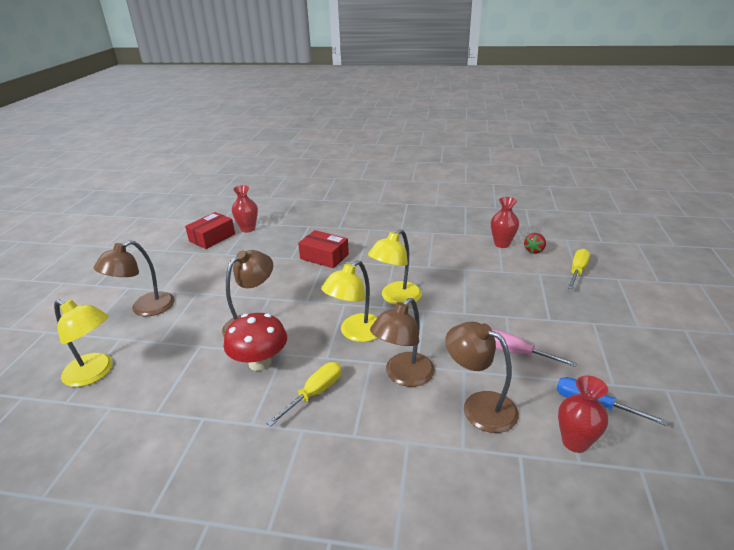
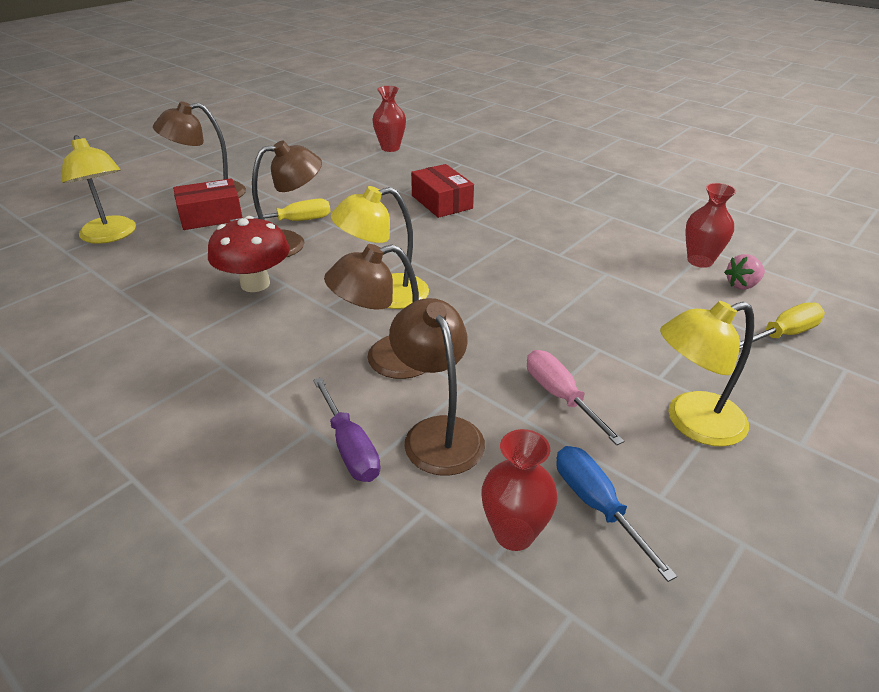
camera: 30 degrees right, 5 degrees up
(212, 237) = (344, 146): red box -> red box (211, 216)
(314, 393) = (273, 336): yellow screwdriver -> yellow screwdriver (295, 221)
(396, 298) = (475, 275): yellow lamp -> yellow lamp (692, 423)
(442, 441) = (350, 447): none -> purple screwdriver
(534, 251) = (742, 285): red strawberry -> pink strawberry

